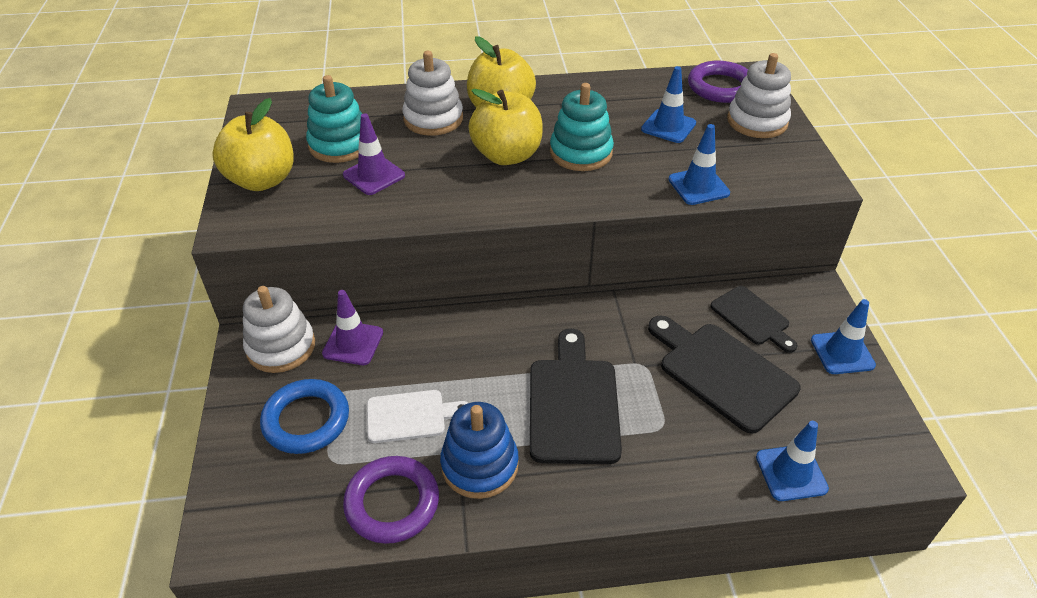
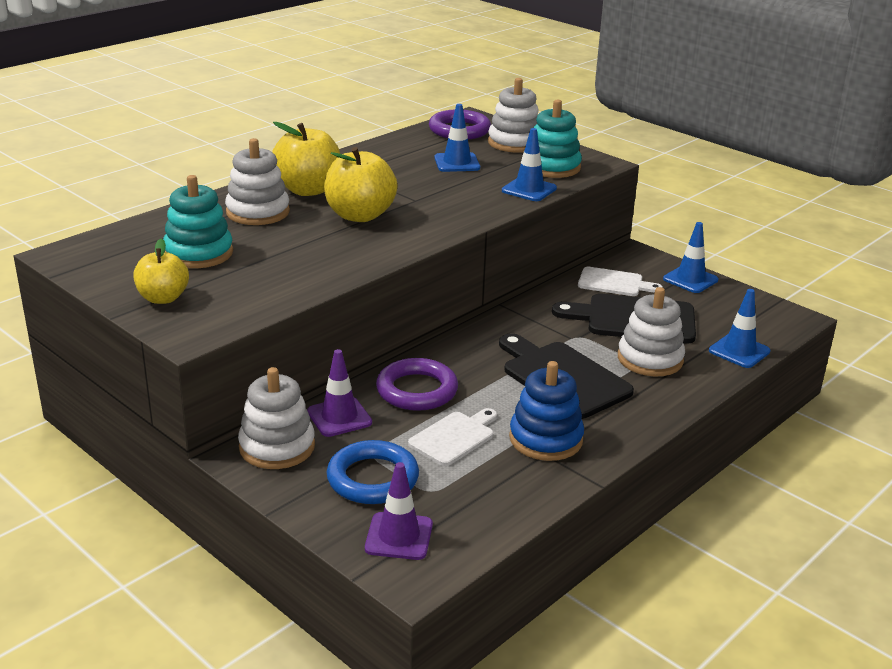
camera: 40 degrees left, 15 degrees down
(262, 180) = (163, 298): yellow apple -> yellow apple, size x0.64
(374, 175) = (266, 262): purple traffic cone -> purple traffic cone (399, 536)
(392, 503) = (514, 489): purple ring -> purple ring (417, 390)
(581, 153) = (416, 197): turquoise stacking toy -> turquoise stacking toy (552, 167)
(682, 430) = (650, 359): none -> white stacking toy
(752, 318) = (614, 283): black cutting board -> white cutting board

